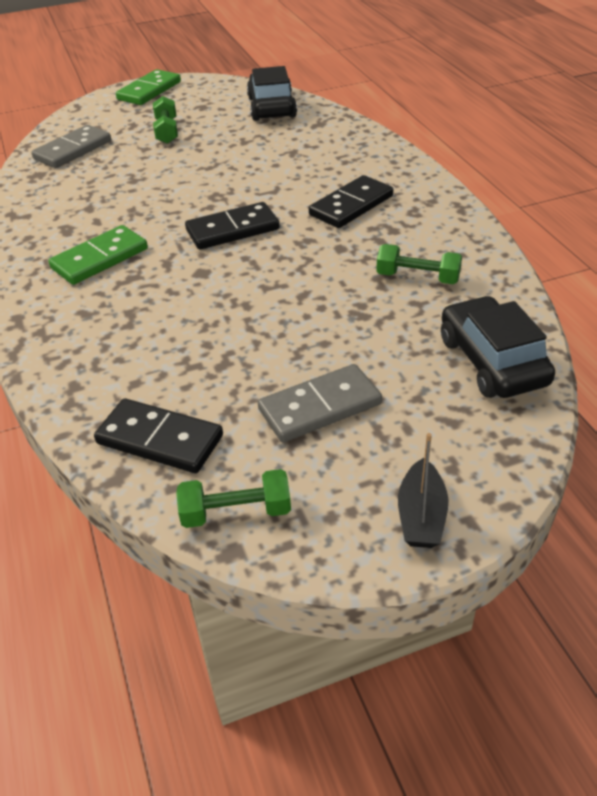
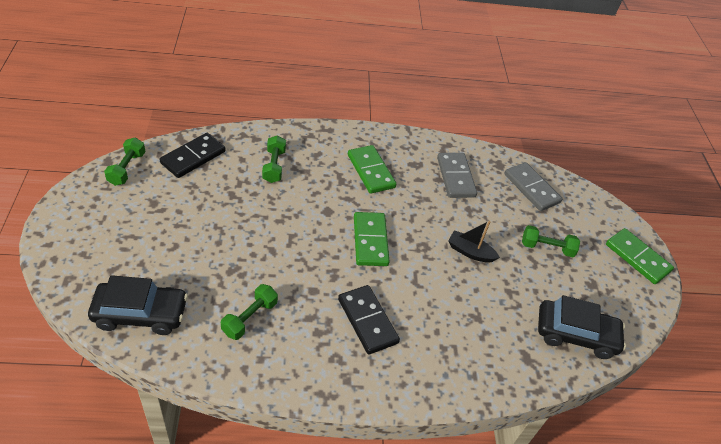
camera: 100 degrees right, 5 degrees up
(134, 344) = (274, 166): none -> green dumbbell
(232, 230) = (370, 241): black domino -> green domino
(320, 407) = (168, 220): grey domino -> grey domino (455, 177)
(421, 516) = (67, 228): black boat -> black boat (470, 252)

